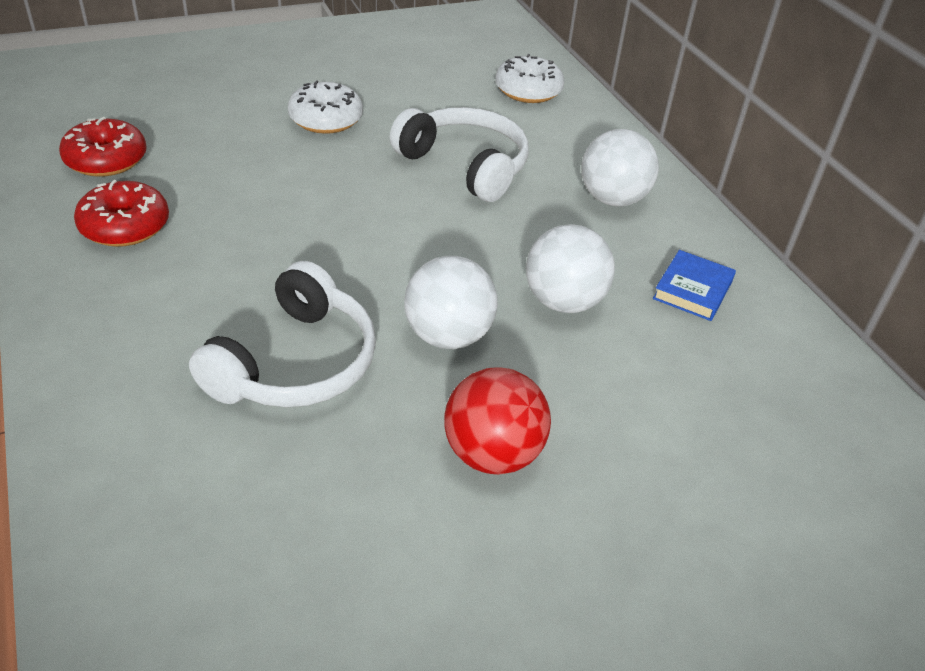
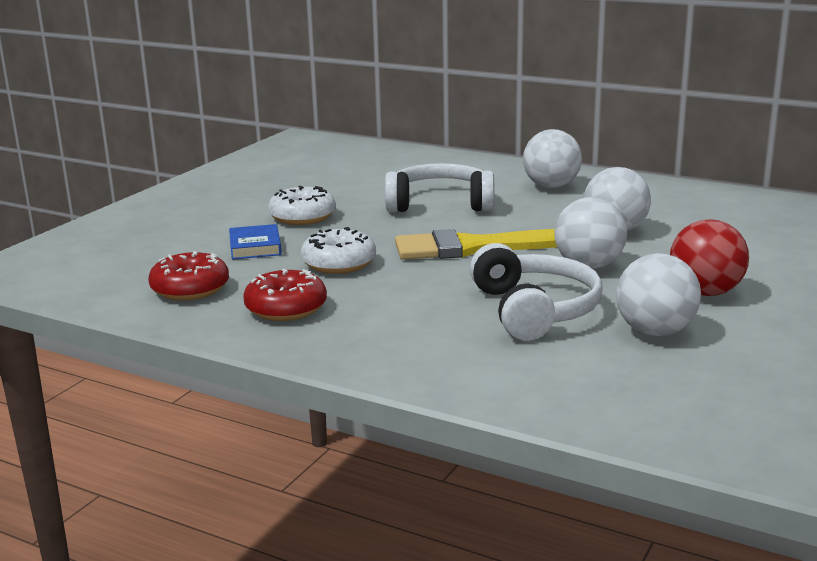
camera: 35 degrees left, 20 degrees down
(343, 473) = (655, 332): none -> white ball
(394, 244) = (476, 247): none -> yellow brush
(528, 90) = (401, 162): white donut -> white donut (339, 263)
(692, 290) = (664, 202): blue book -> blue book (255, 247)

